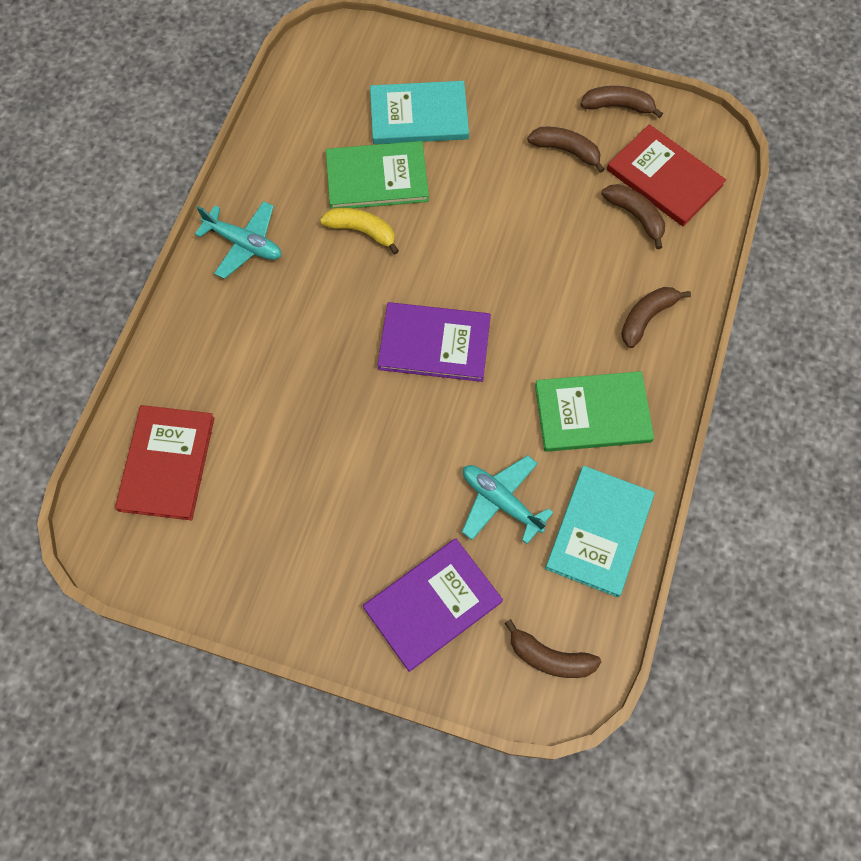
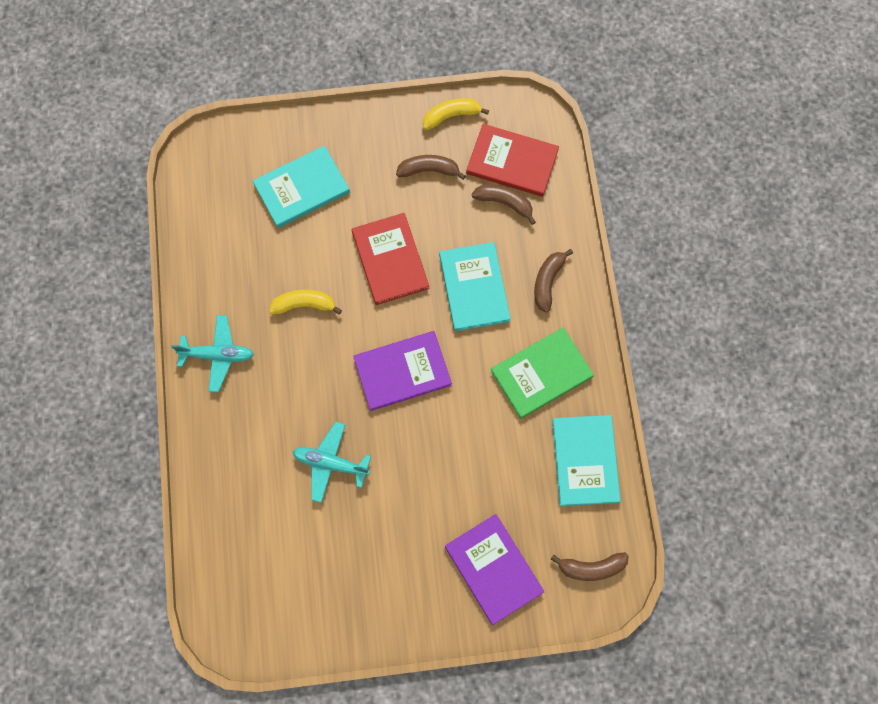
camera: 25 degrees left, 5 degrees up
(167, 463) = (248, 555): red book -> red book (390, 260)
(377, 178) = (294, 255): green book -> none
(433, 605) = (493, 569): purple book -> purple book turned 60 degrees counterclockwise
(501, 501) = (506, 470): turquoise plane -> turquoise plane (331, 463)
(558, 289) = (474, 287): none -> turquoise book
(618, 106) = (451, 116): brown banana -> yellow banana

